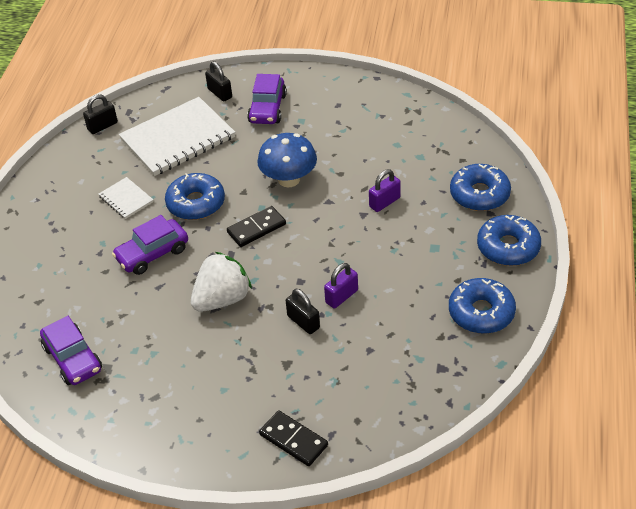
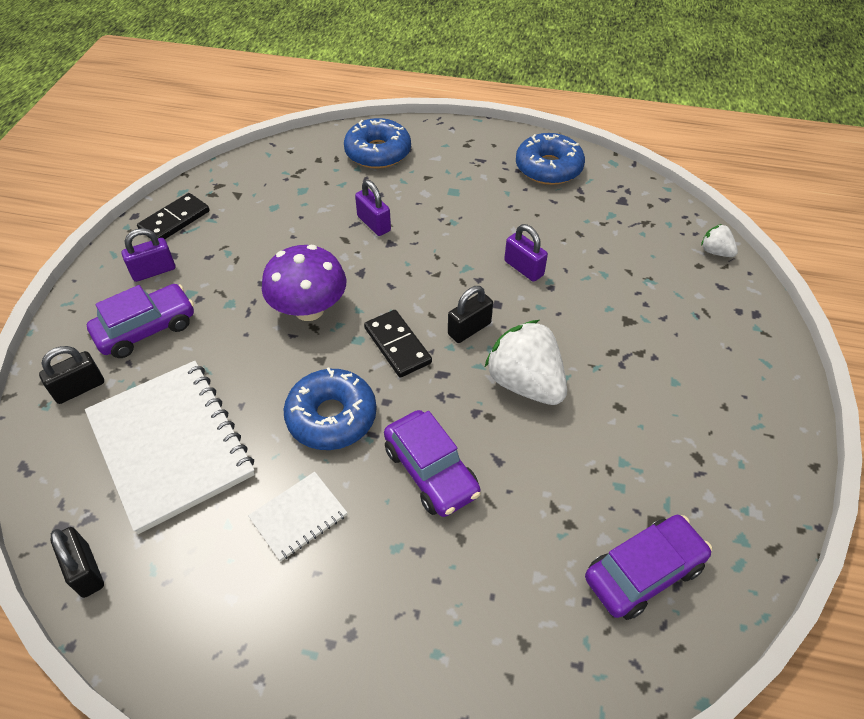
camera: 90 degrees left, 5 degrees up
(267, 108) = (146, 329): purple car -> purple car turned 45 degrees counterclockwise
(289, 179) = (309, 309): blue mushroom -> purple mushroom
(293, 440) = (736, 317): black domino -> black domino (174, 220)
(303, 322) = (563, 303): black padlock -> black padlock (469, 329)
(320, 99) = (153, 271): none -> purple padlock
(376, 435) = (715, 252): none -> white strawberry
(508, 247) = (460, 142): blue donut -> none

